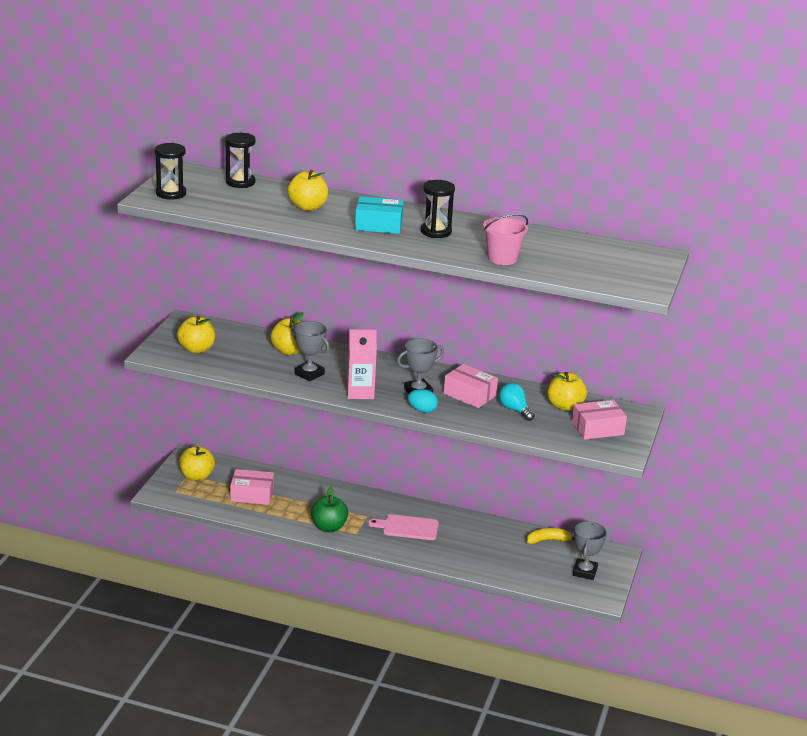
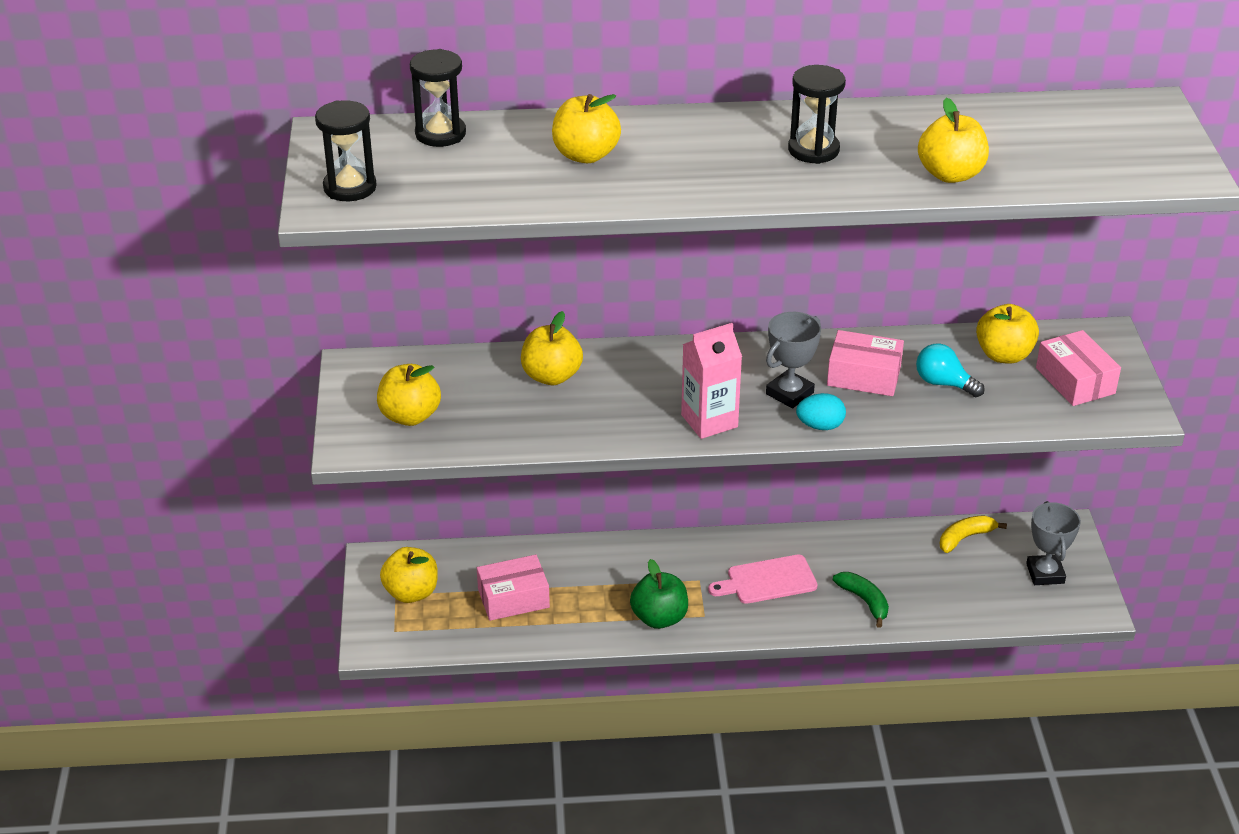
camera: 20 degrees left, 10 degrees up
(309, 374) = (612, 410): grey trophy -> none
(378, 225) = (720, 161): turquoise box -> none
(459, 553) = (864, 601): none -> green banana
(502, 258) = (950, 174): pink bucket -> yellow apple
(597, 428) = (1075, 380): pink box -> pink box turned 75 degrees counterclockwise

